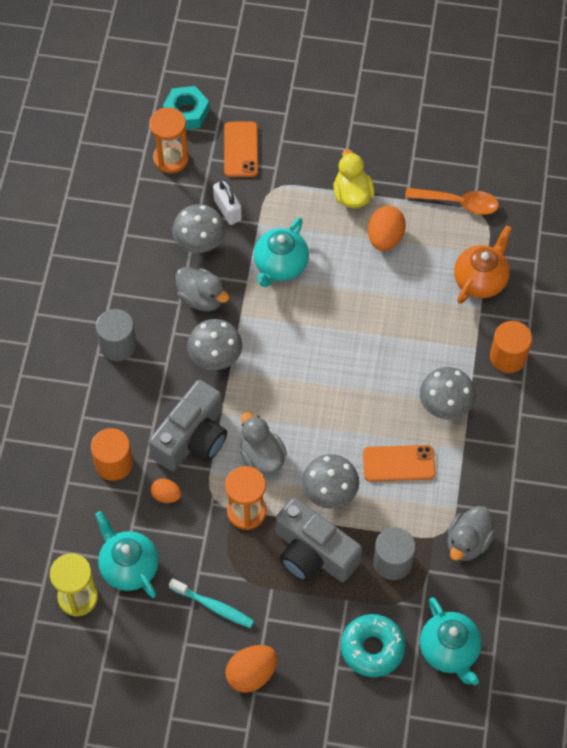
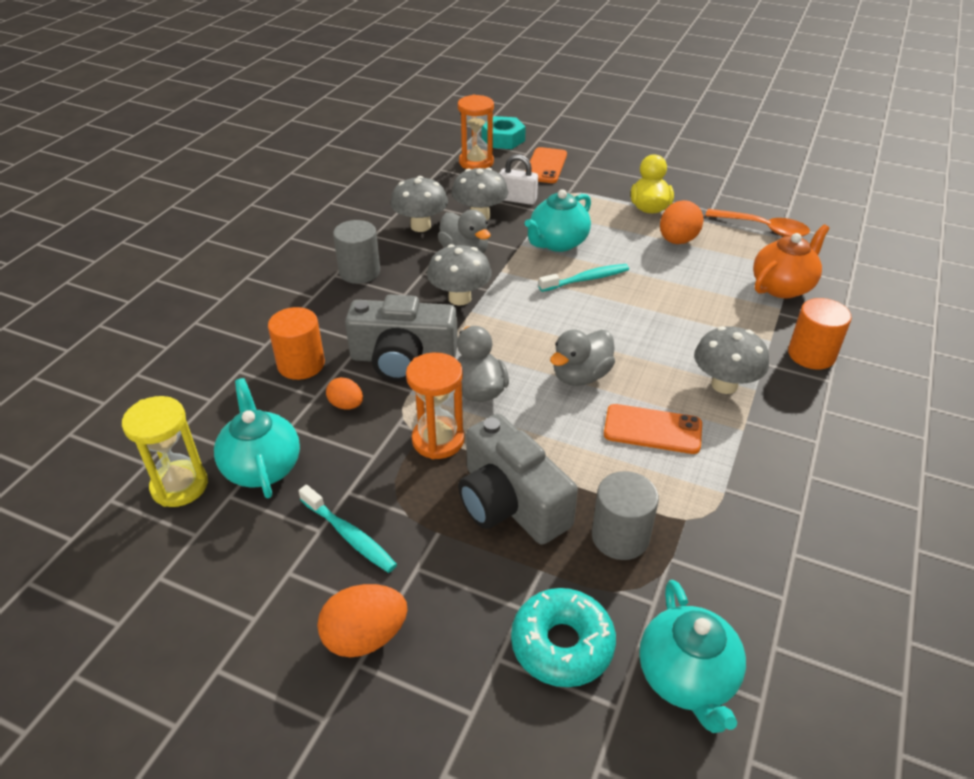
camera: 15 degrees right, 20 degrees down
(192, 438) = (403, 359): grey camera -> grey camera turned 45 degrees clockwise
(227, 210) = (517, 199): white padlock -> white padlock turned 60 degrees counterclockwise
(316, 309) = (586, 279): none -> turquoise toothbrush
(329, 493) = (553, 442): grey mushroom -> grey mushroom (420, 226)
(467, 542) = (736, 536): grey duck -> grey duck (581, 376)

